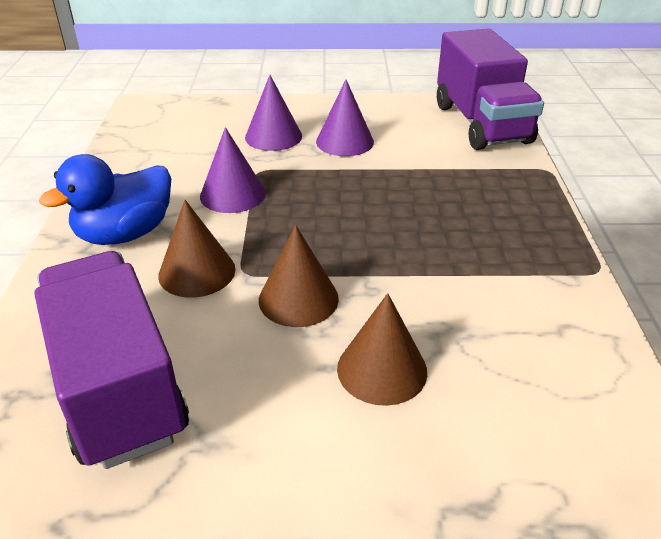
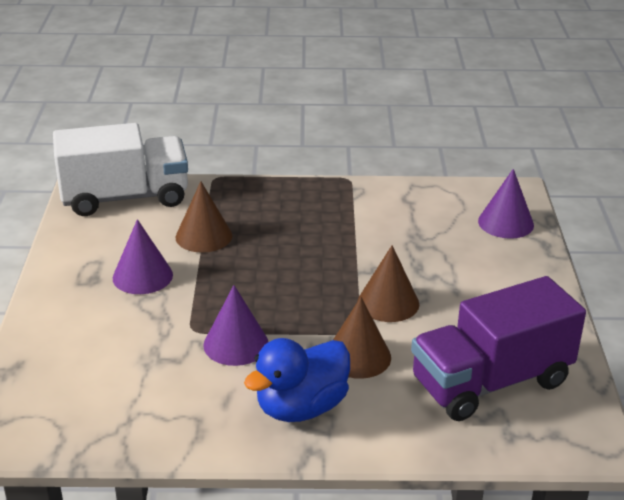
camera: 90 degrees left, 5 degrees down
(125, 234) = (301, 407): blue duck -> blue duck turned 90 degrees clockwise
(273, 136) = (120, 322): purple cone -> purple cone (505, 223)
(382, 369) = (454, 269): brown cone -> brown cone (204, 236)
(481, 123) = (125, 198): purple truck -> white truck

